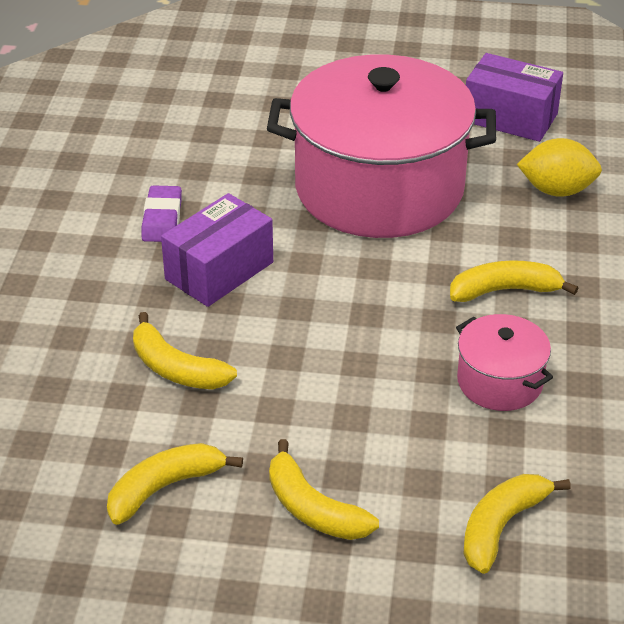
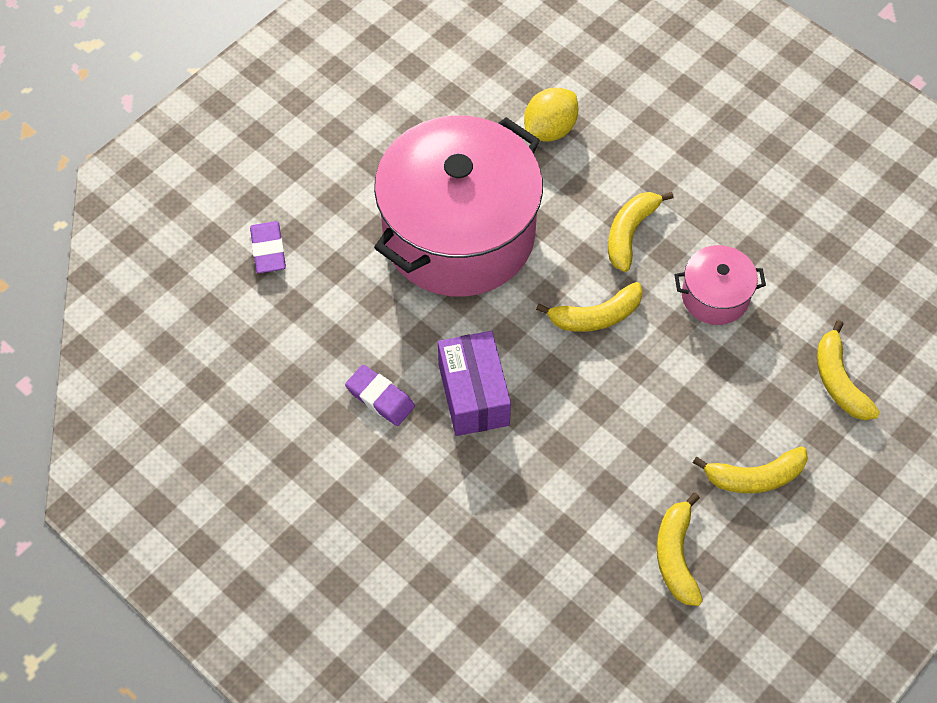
camera: 55 degrees left, 20 degrees up
(176, 368) = (561, 483): yellow banana -> yellow banana (596, 316)
(246, 98) = (268, 250): none -> purple eraser
(510, 117) = (443, 98): purple box -> none

